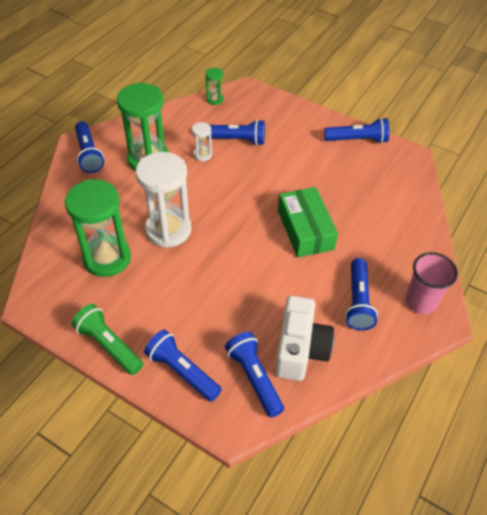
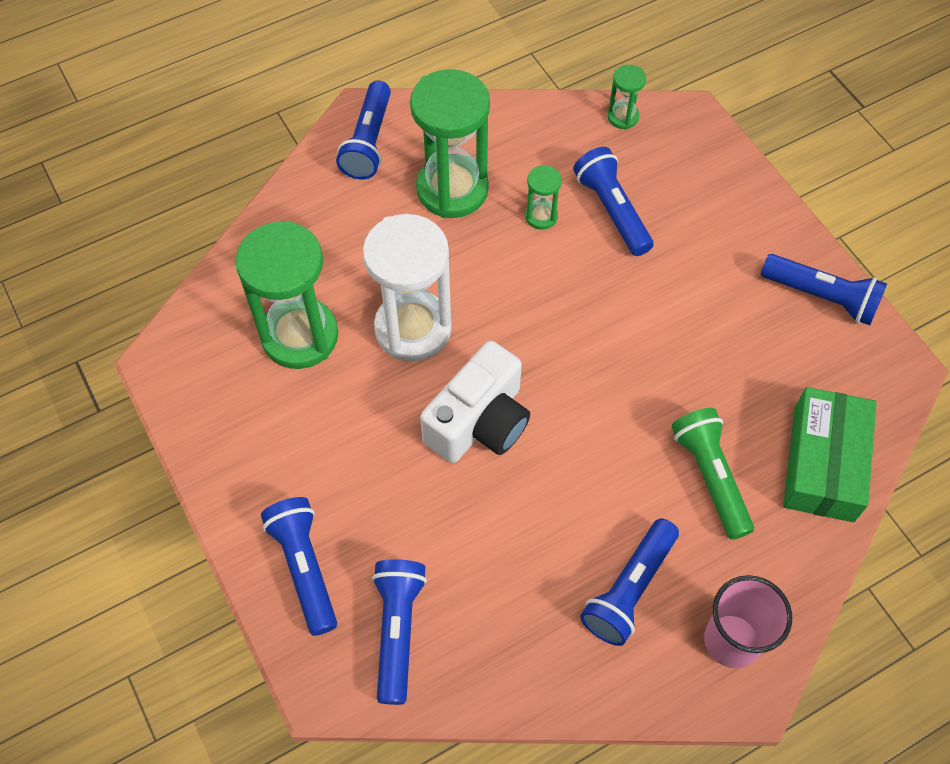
camera: 30 degrees right, 10 degrees up
(109, 345) = (229, 477): green flashlight -> green flashlight (710, 477)
(202, 155) = (541, 216): white hourglass -> green hourglass
(236, 140) = (612, 210): blue flashlight -> blue flashlight turned 150 degrees counterclockwise
(300, 349) = (490, 621): white camera -> white camera (479, 422)
(305, 229) = (624, 425): green box -> green box (823, 463)

